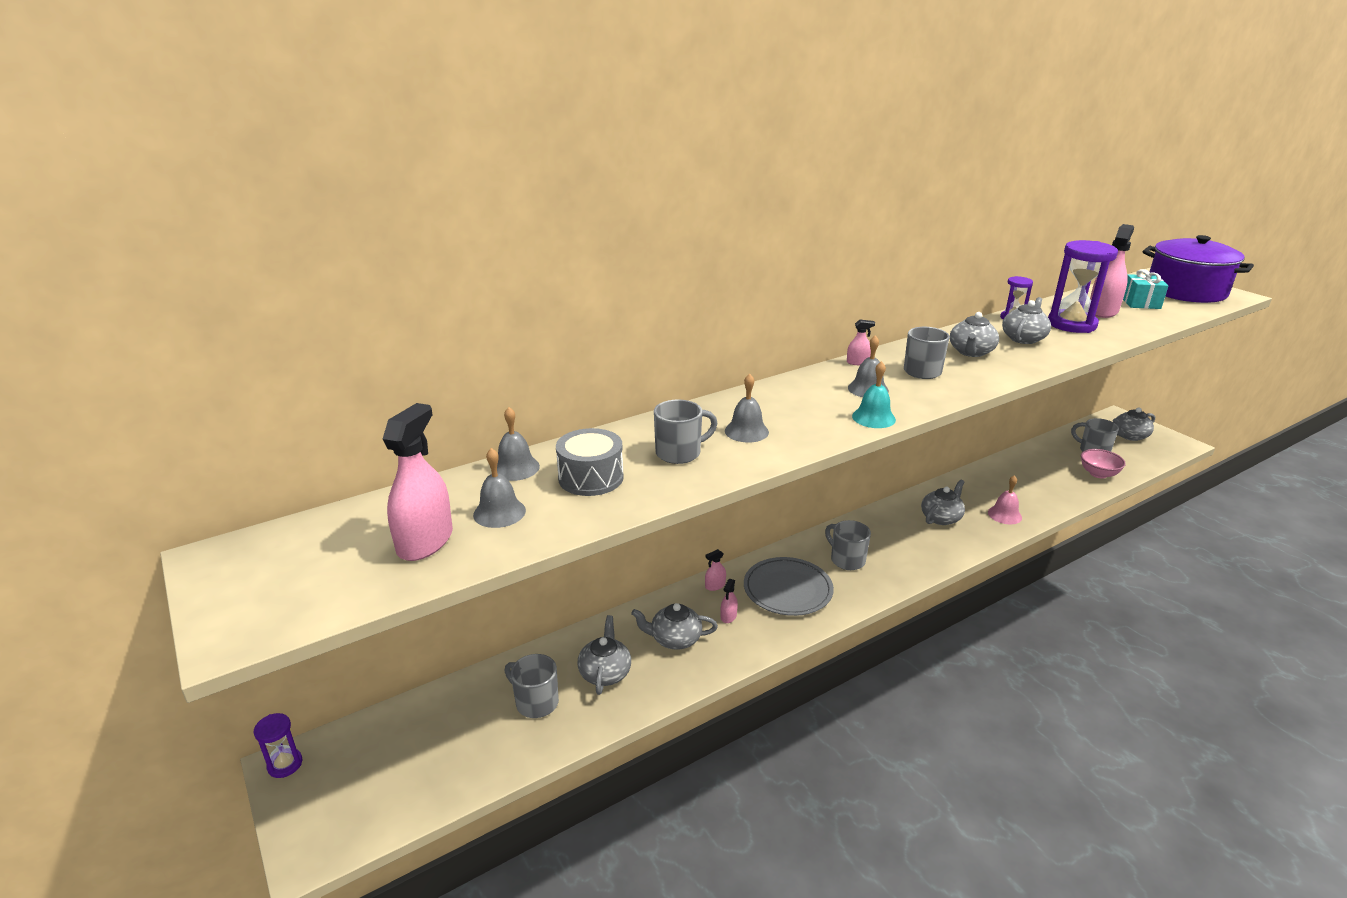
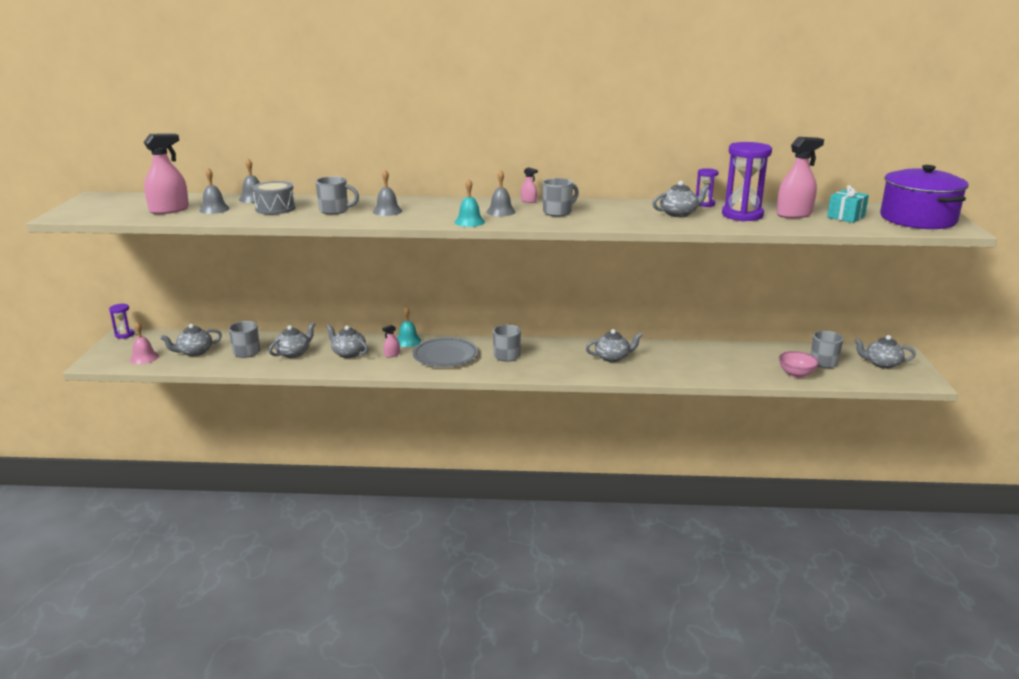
camera: 35 degrees right, 5 degrees down
(715, 586) = (408, 341): pink spray bottle -> turquoise bell
(971, 352) = (618, 212): grey teapot -> grey teapot (194, 352)
(1004, 515) = (664, 370): pink bell -> pink bell (144, 358)

